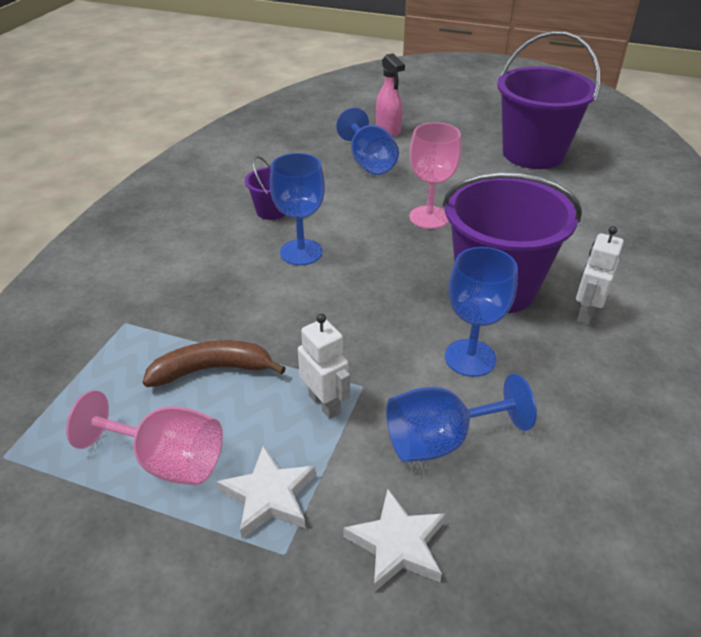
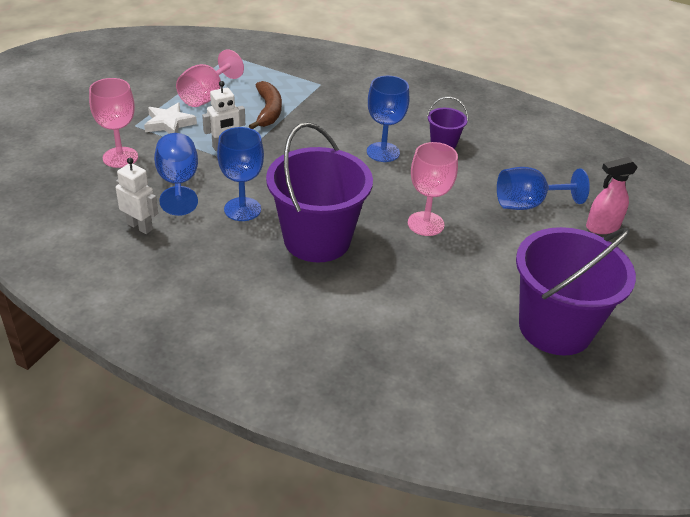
camera: 95 degrees right, 0 degrees up
(397, 544) = (120, 157): white star -> pink goblet
(586, 313) = (271, 281): white robot -> white robot (140, 226)

